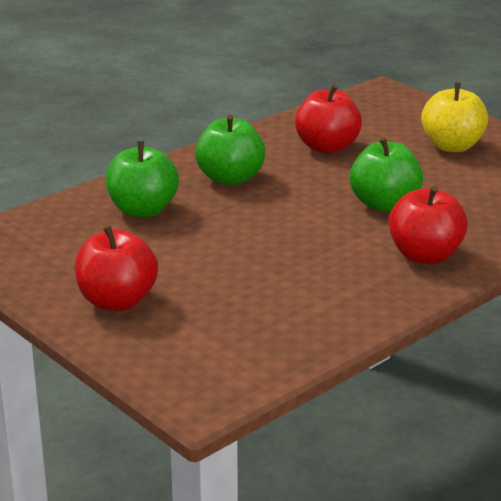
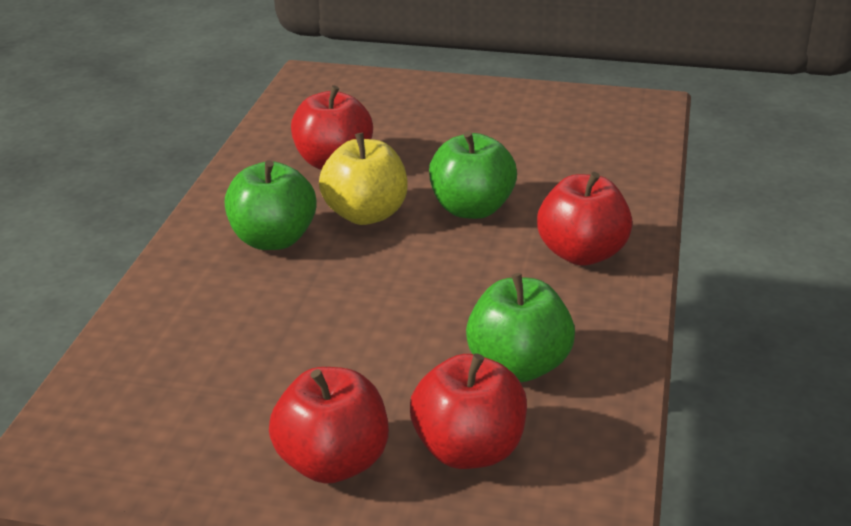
camera: 35 degrees left, 5 degrees up
(143, 210) = (218, 321): green apple -> green apple (518, 365)
(200, 327) = (469, 449): none -> red apple
(452, 146) = (455, 118): yellow apple -> yellow apple (366, 214)

